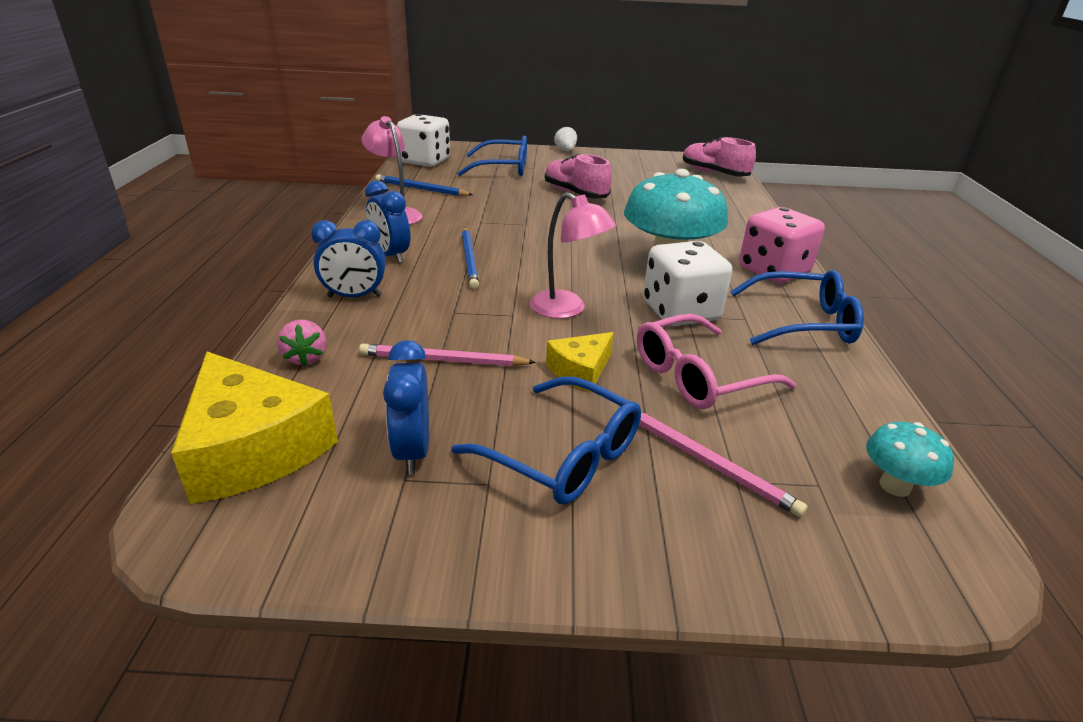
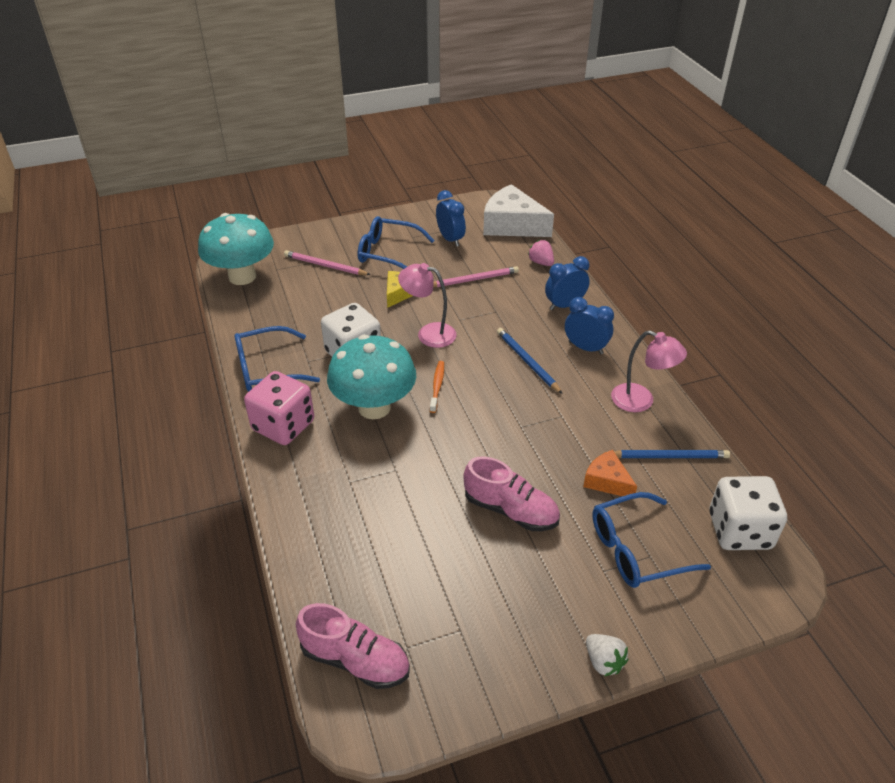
camera: 160 degrees right, 10 degrees up
(253, 448) = (512, 225): yellow cheese -> white cheese
(486, 190) = (607, 481): none -> orange cheese
(588, 263) = (437, 386): none -> orange toothbrush
(698, 376) = (334, 307): pink glasses -> none
(895, 486) = (242, 276): turquoise mushroom -> turquoise mushroom, size x2.10

